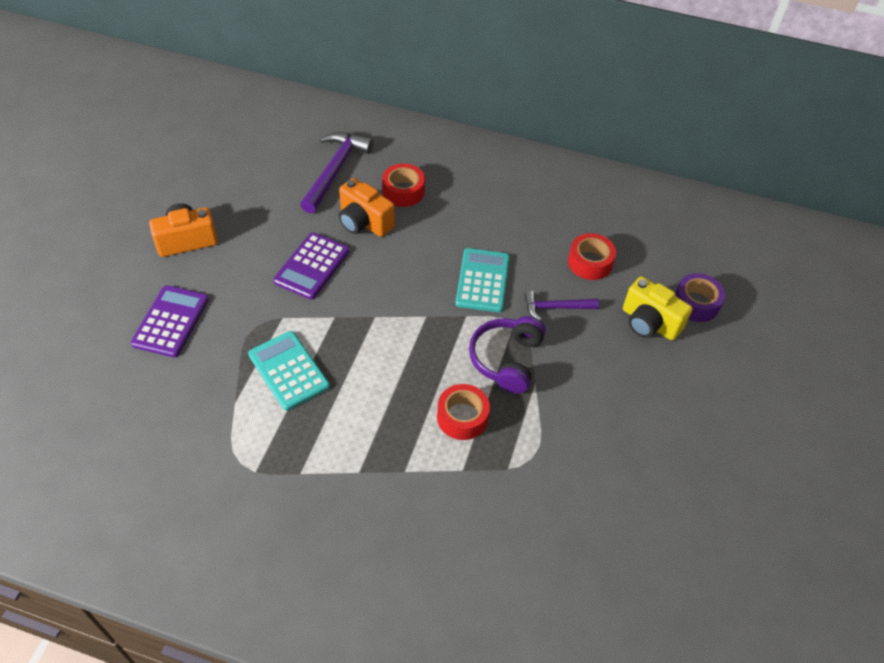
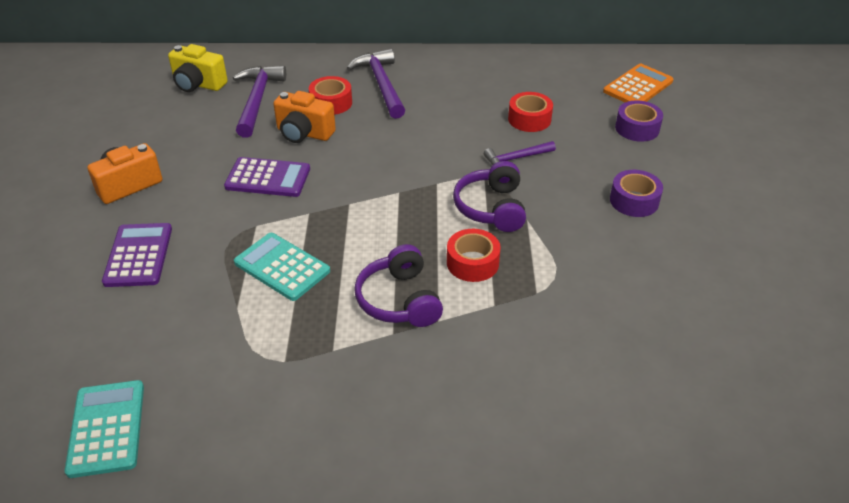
camera: 15 degrees left, 10 degrees down
(312, 266) = (268, 178): purple calculator -> purple calculator turned 90 degrees counterclockwise
(378, 438) = (399, 300): none -> purple headphones
(460, 181) = (381, 84): none -> purple hammer
(482, 280) = (439, 153): turquoise calculator -> turquoise calculator (107, 428)
(649, 323) = (605, 151): yellow camera -> yellow camera (198, 84)
(651, 391) = (634, 201): none -> purple tape
(722, 250) = (638, 86): none -> orange calculator

